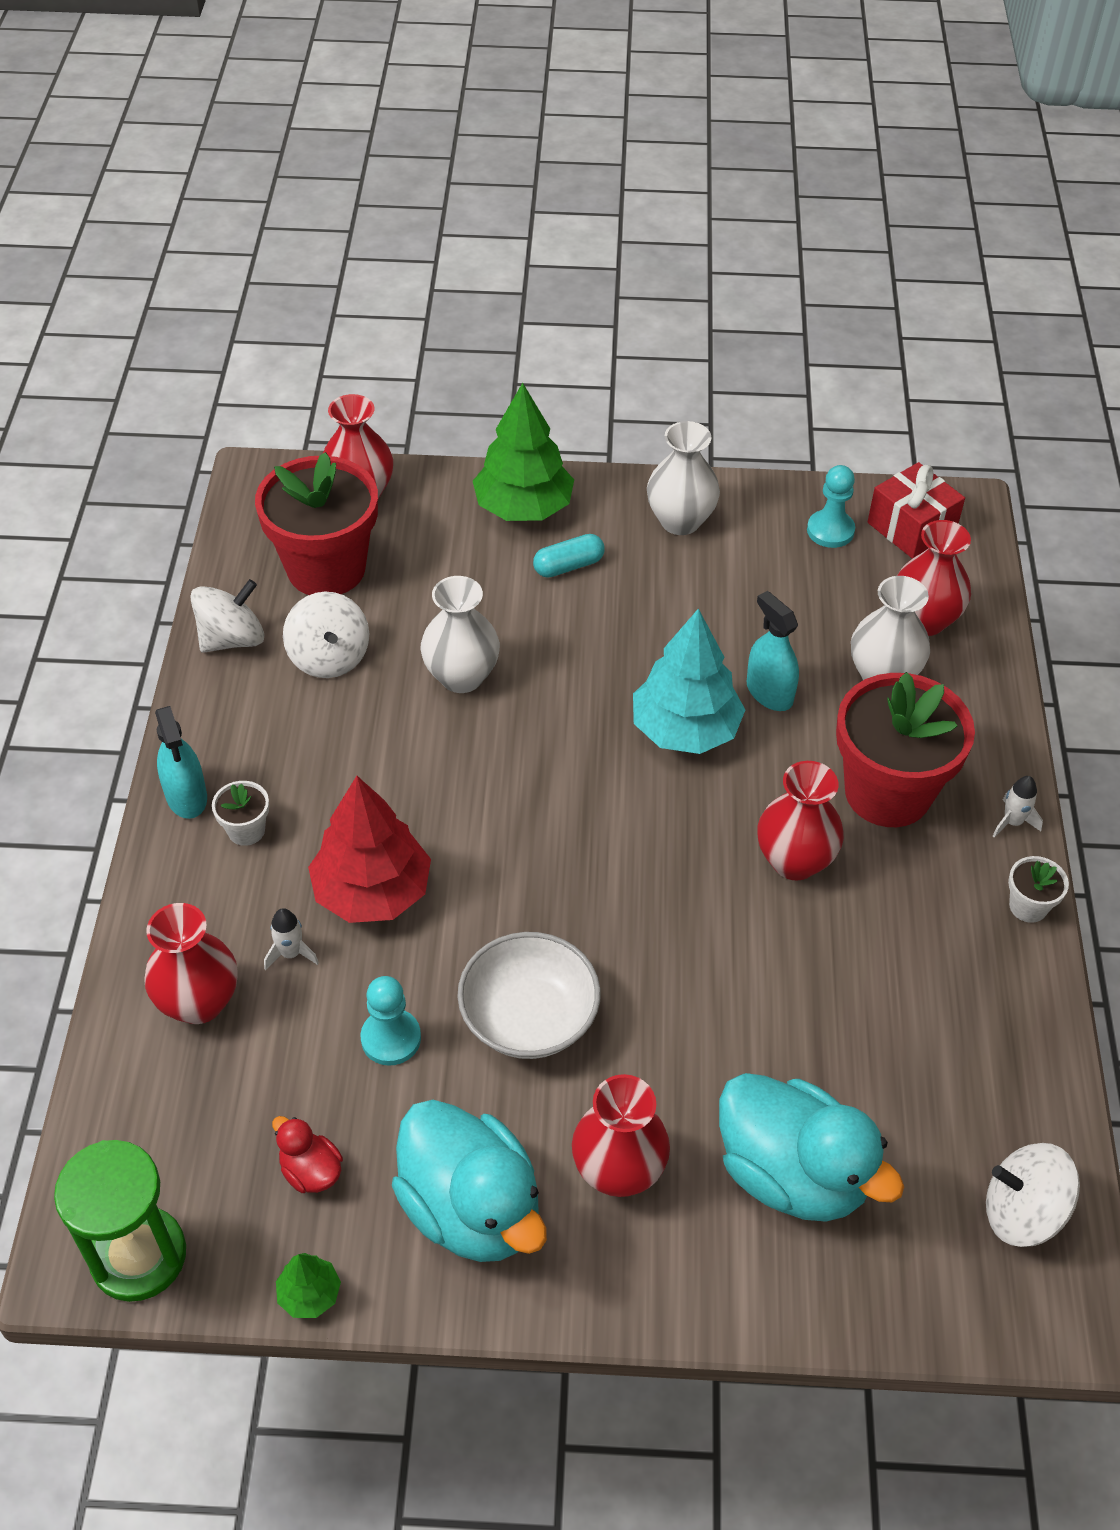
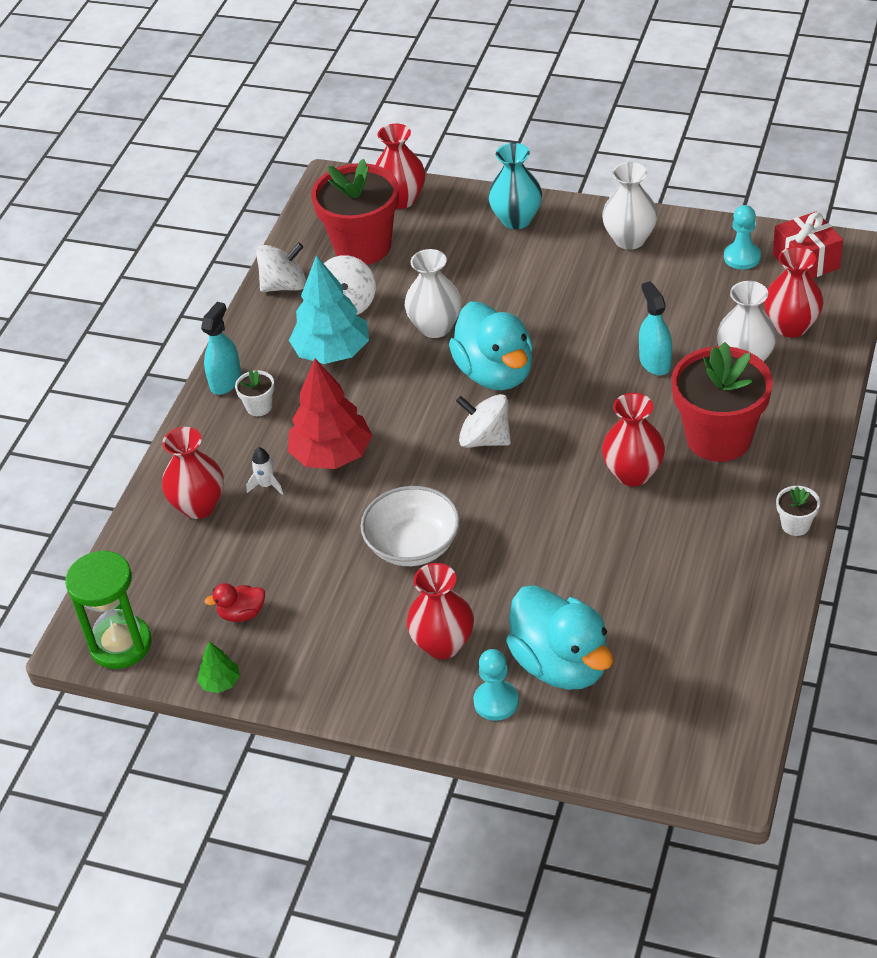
camera: 20 degrees right, 5 degrees down
(186, 796) = (226, 381): turquoise spray bottle -> turquoise spray bottle turned 150 degrees counterclockwise
(311, 1171) = (242, 614): red duck -> red duck turned 75 degrees counterclockwise
(391, 1038) = (317, 545): turquoise pawn -> turquoise pawn (496, 702)
(471, 1208) = (338, 651): turquoise duck -> turquoise duck (495, 373)
(523, 508) = (516, 219): green tree -> turquoise vase
(568, 566) = (536, 262): turquoise capsule -> none
(685, 729) = (584, 379): turquoise tree -> turquoise tree (332, 352)
(1012, 822) = (806, 469): white rocket -> none
(1022, 1212) = (715, 712): white spinning top -> white spinning top (485, 439)

